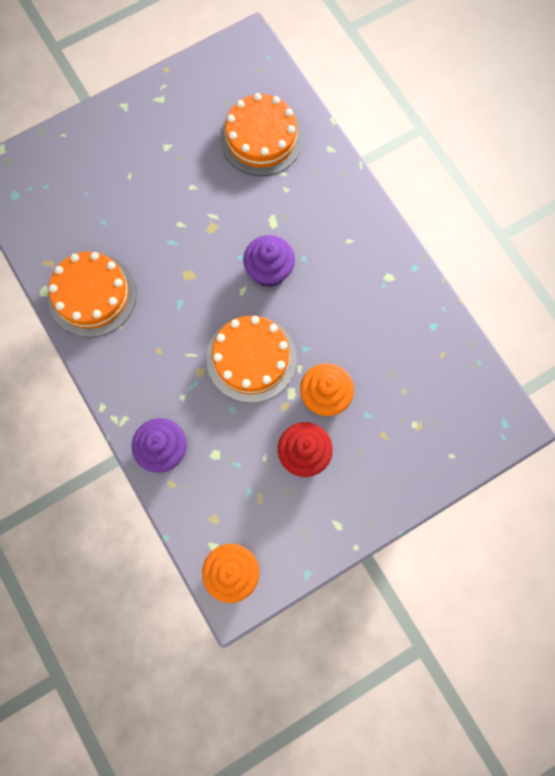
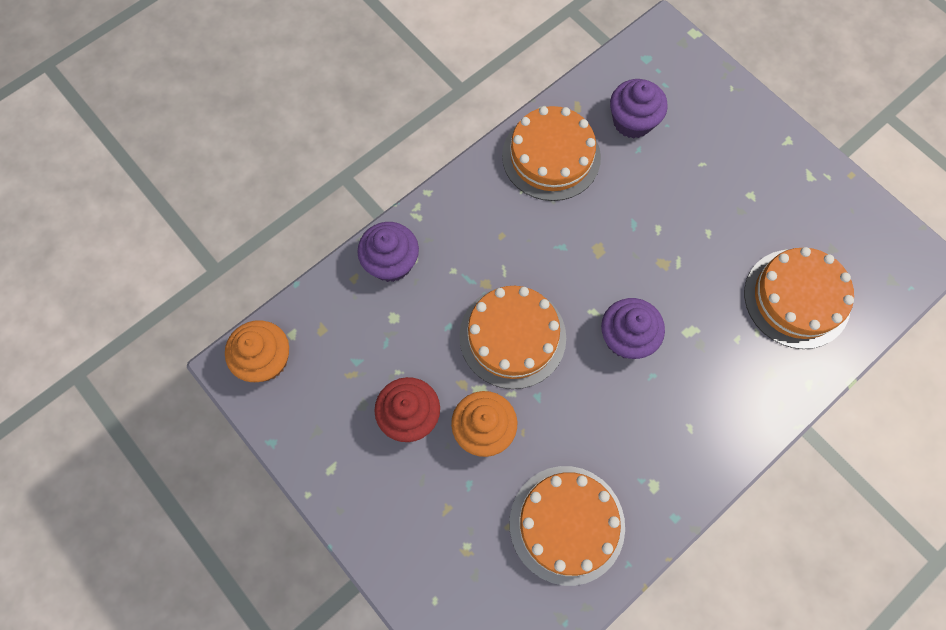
camera: 80 degrees right, 5 degrees down
(75, 221) = (632, 121): none -> purple cupcake
(408, 346) = (567, 524): none -> orange cake

